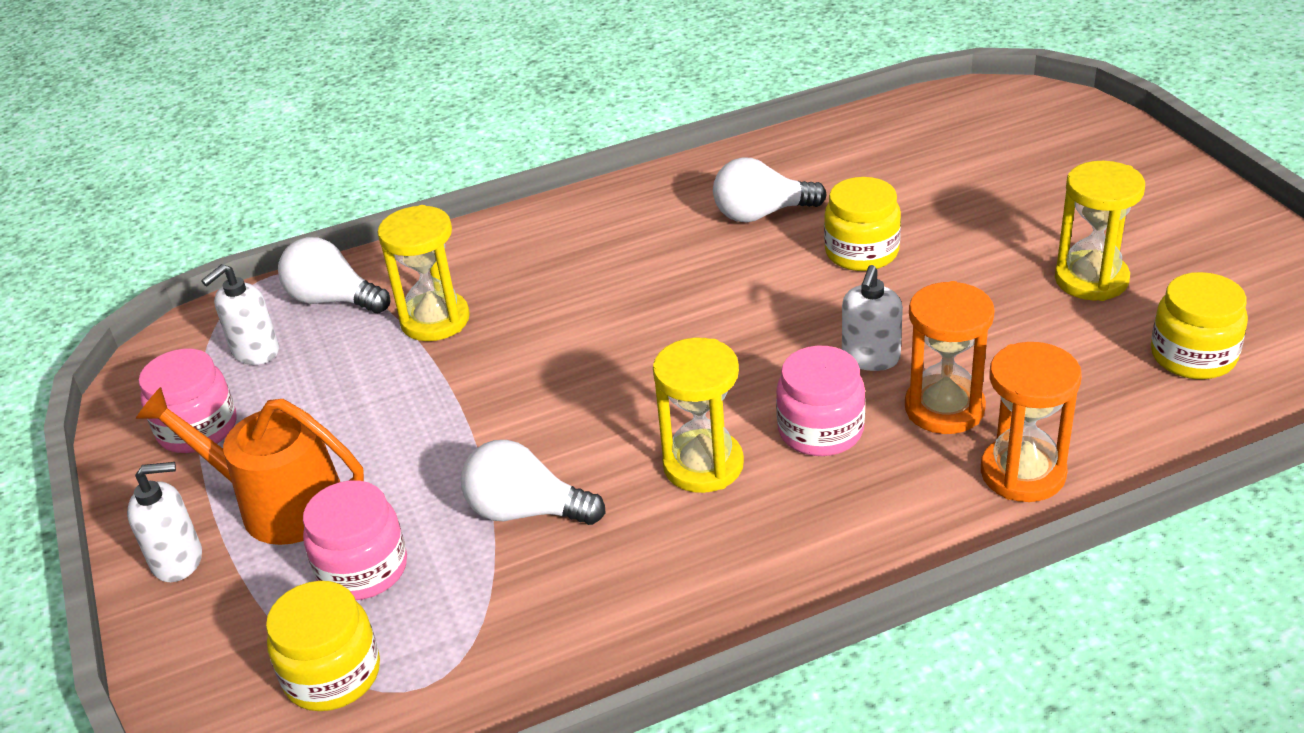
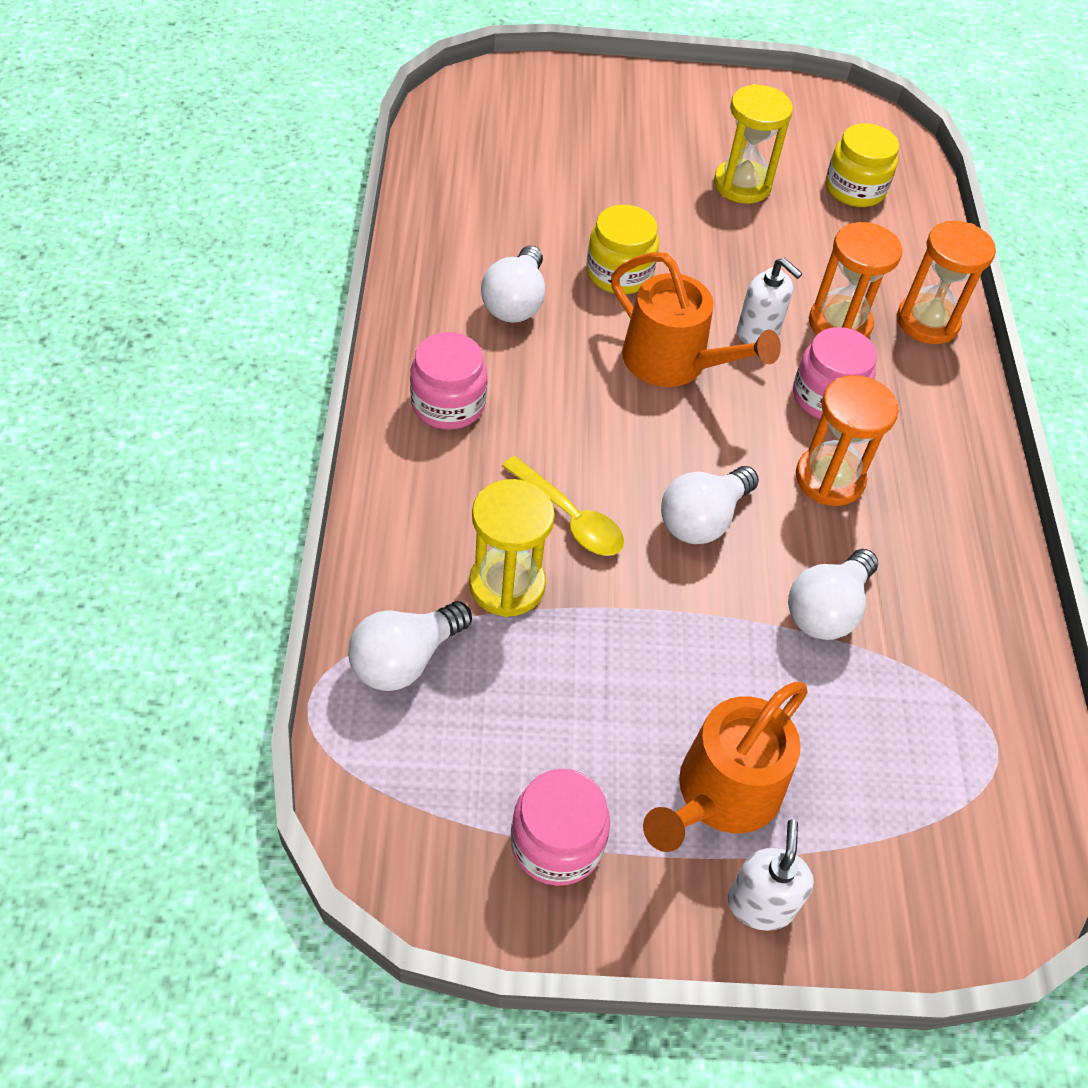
camera: 75 degrees left, 15 degrees up
(255, 352) = (451, 756): white soap dispenser -> none
(332, 674) = (962, 808): yellow jar -> none
(363, 569) = (844, 750): pink jar -> pink jar (448, 404)
(530, 326) = (569, 517): none -> yellow spoon
(584, 400) = (703, 519): none -> white light bulb
(703, 465) = (829, 479): yellow hourglass -> orange hourglass
(772, 320) = (673, 363): none -> orange watering can

